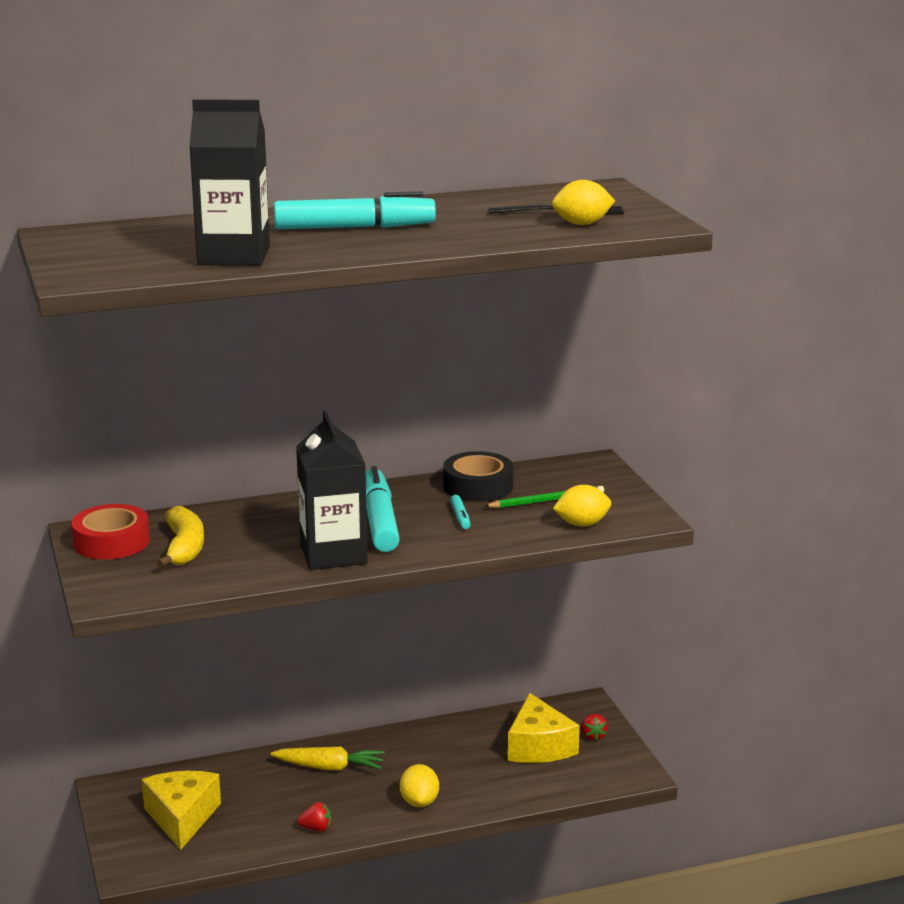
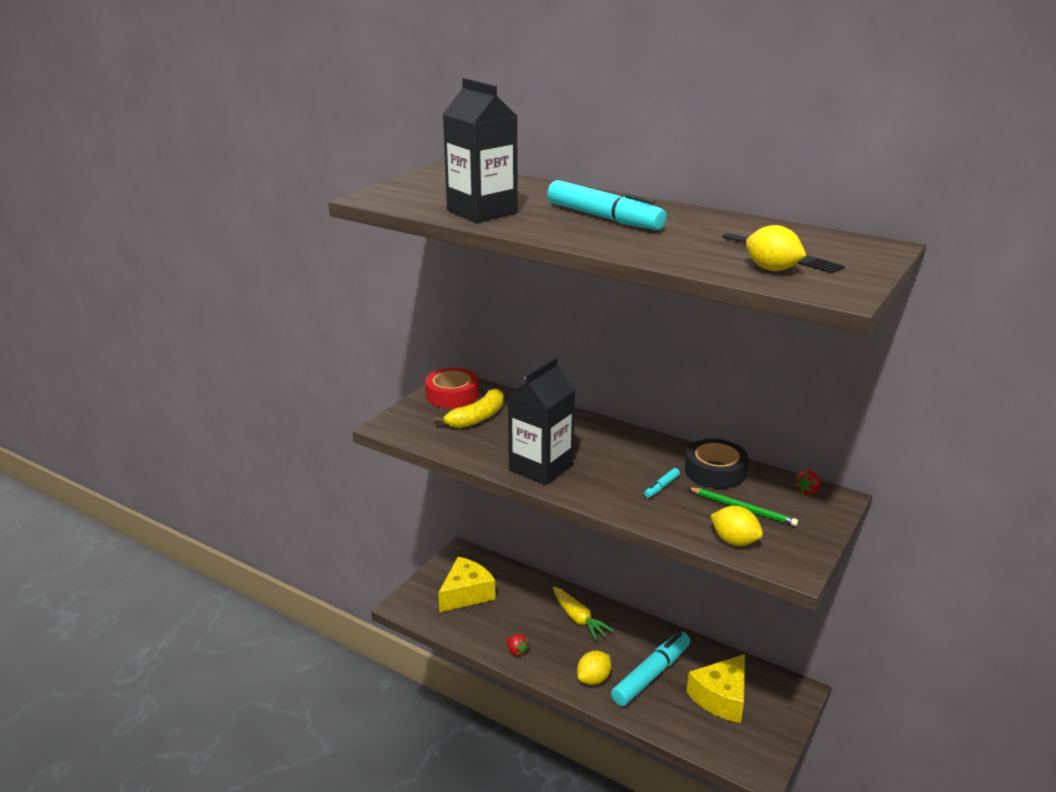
camera: 50 degrees right, 5 degrees up
(379, 521) = (607, 461): turquoise marker -> turquoise marker (651, 675)
(593, 736) = (770, 718): red strawberry -> red strawberry (807, 491)

